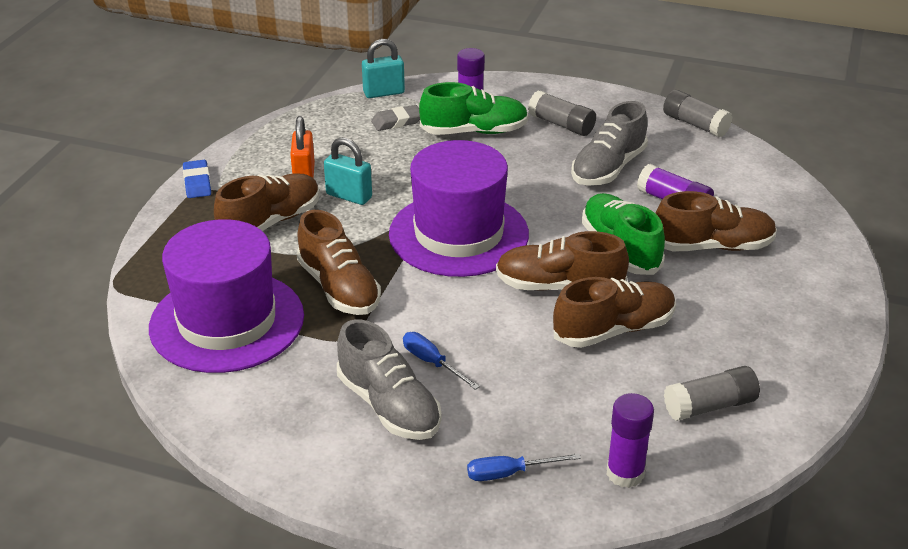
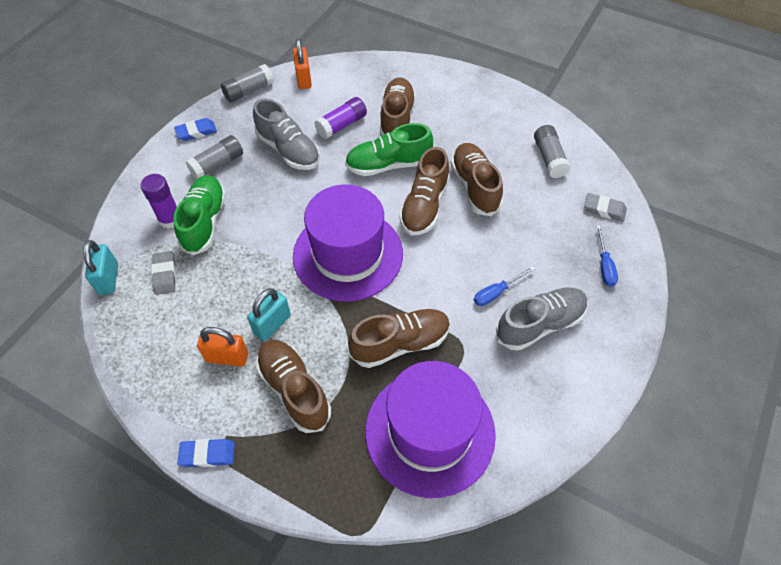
camera: 80 degrees left, 20 degrees up
(606, 102) = (196, 132): none -> blue eraser
(625, 473) = (604, 209): purple glue stick -> grey eraser
(743, 160) = (303, 79): none -> orange padlock

